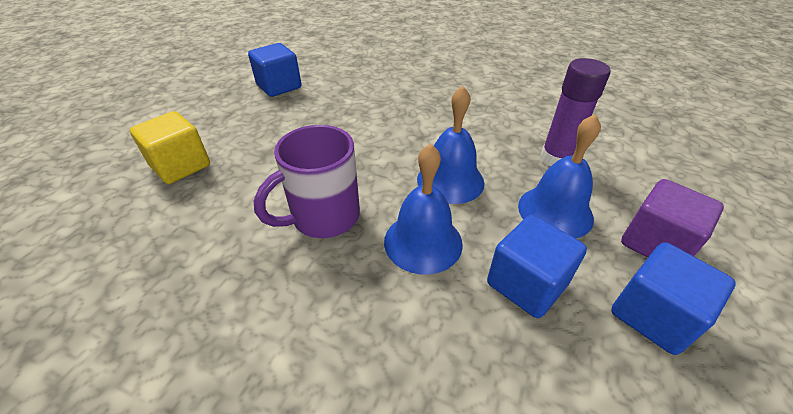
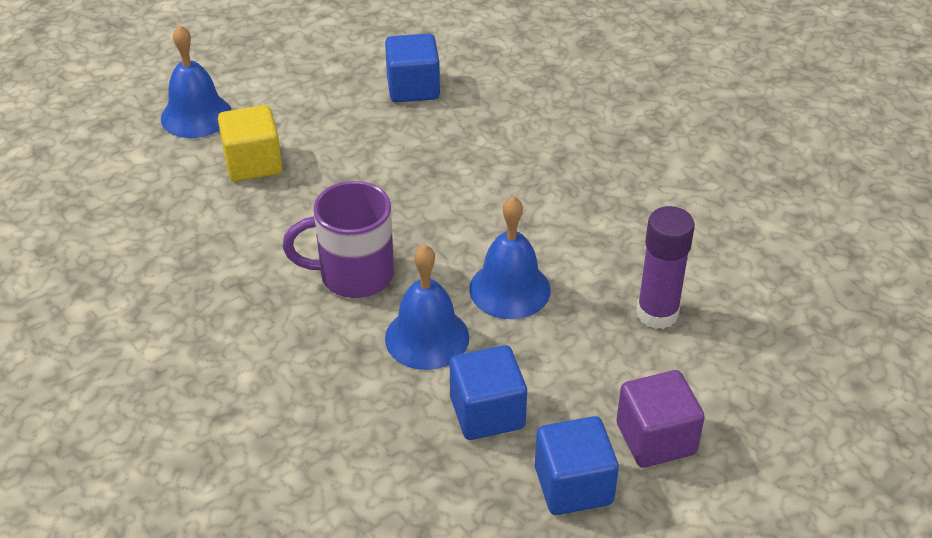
camera: 30 degrees right, 0 degrees up
(555, 211) = (587, 366): blue bell -> blue bell (196, 115)

